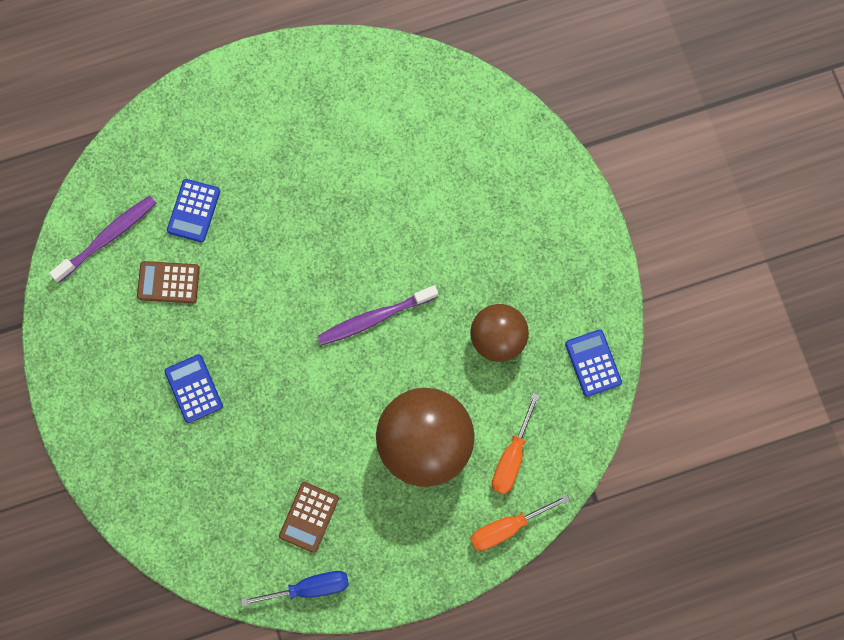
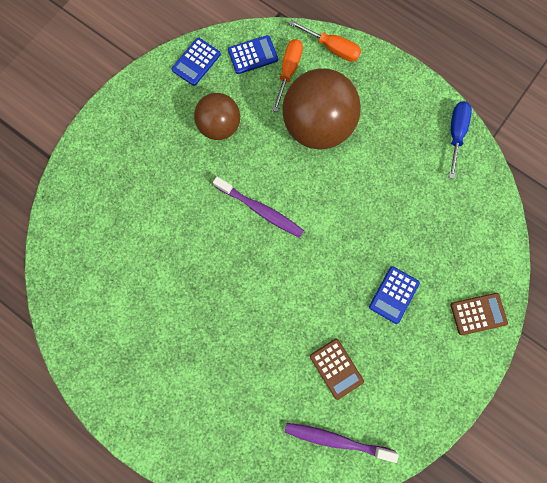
camera: 125 degrees left, 0 degrees up
(194, 211) = (272, 390): blue calculator -> blue calculator (253, 55)
(309, 517) = (415, 163): brown calculator -> brown calculator (478, 313)
(309, 587) = (455, 134): blue screwdriver -> blue screwdriver turned 60 degrees clockwise
(511, 456) = (288, 71): orange screwdriver -> orange screwdriver turned 60 degrees counterclockwise

